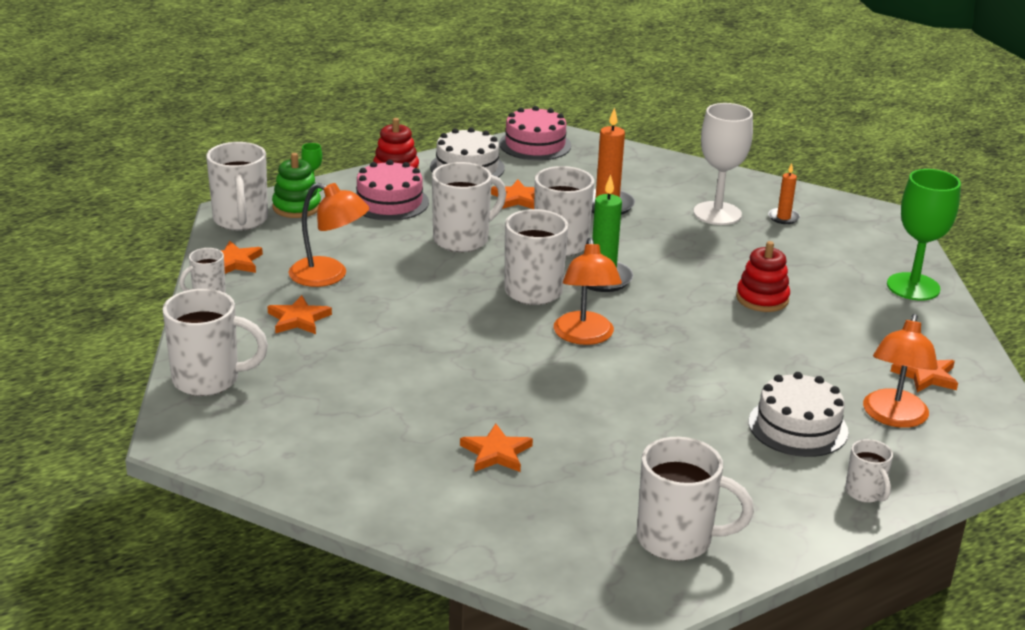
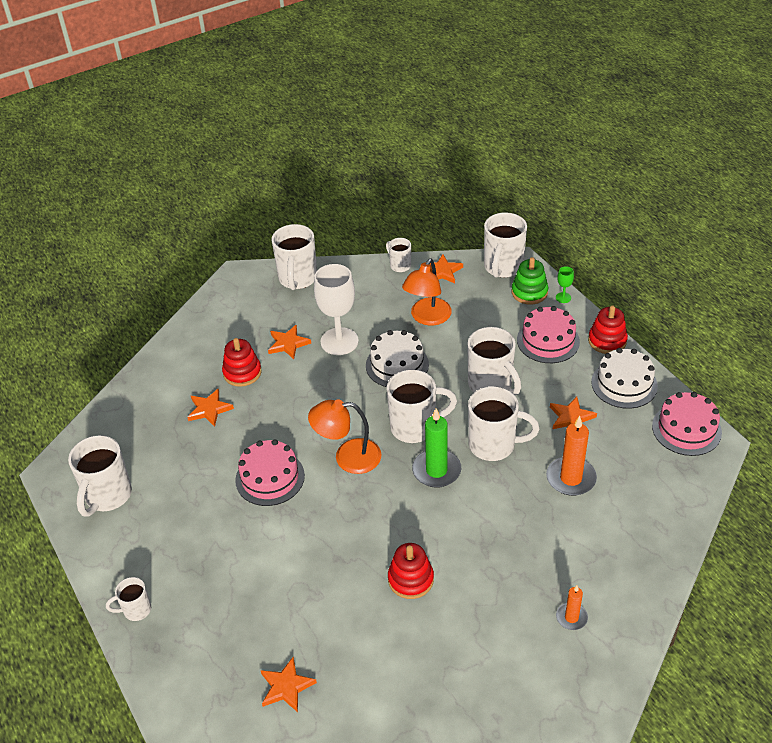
camera: 95 degrees right, 15 degrees up
(241, 221) = (503, 268): white mug -> white mug turned 60 degrees counterclockwise
(298, 319) = (368, 309): orange star -> orange star (288, 344)
(419, 425) = (242, 373): none -> red stacking toy
(625, 394) = (270, 478): none -> pink cake
(717, 213) = (570, 562): white goblet -> white goblet (339, 341)
(798, 427) = (220, 579): white cake -> white cake (397, 365)
(893, 417) = (227, 648): orange lamp -> none
(913, 287) = (441, 710): green goblet -> none

